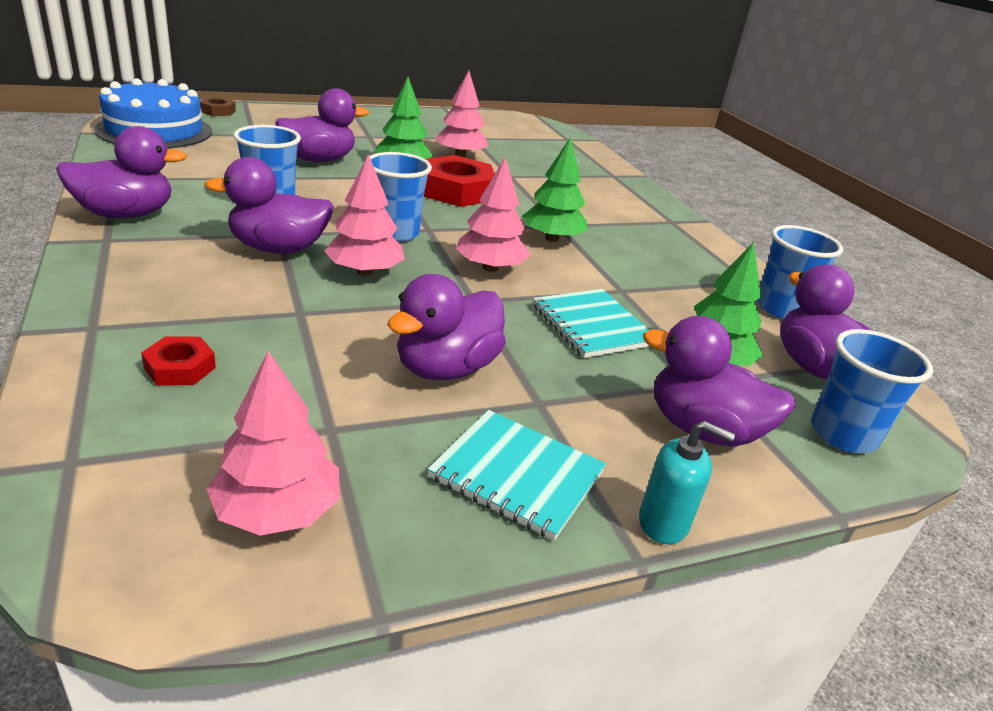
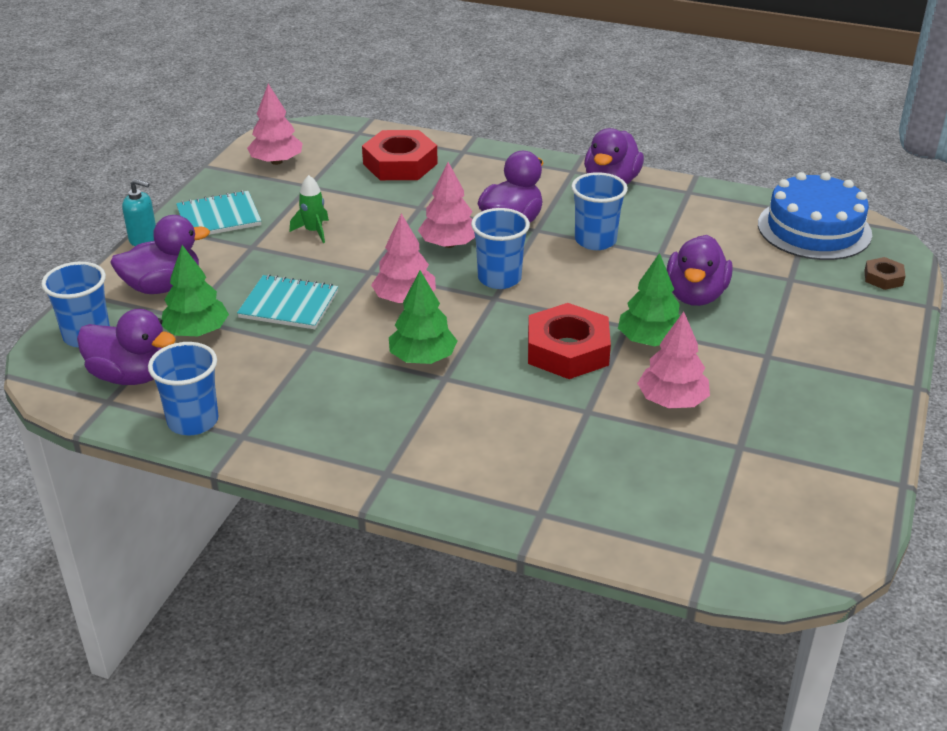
camera: 135 degrees right, 5 degrees up
(180, 368) = (400, 164): red nut -> red nut, size x2.04
(446, 368) = (313, 231): purple duck -> green rocket
(663, 523) = (143, 239): turquoise soap dispenser -> turquoise soap dispenser turned 135 degrees counterclockwise

